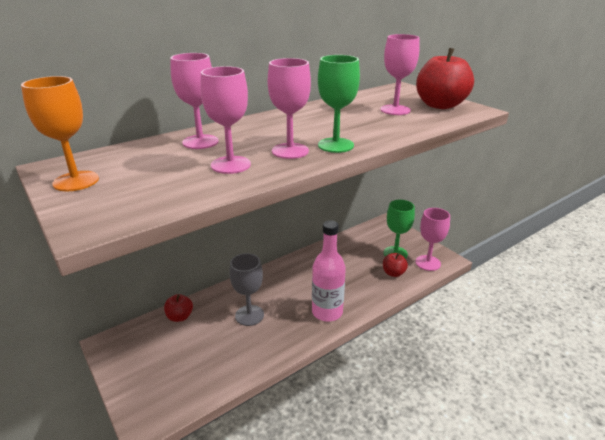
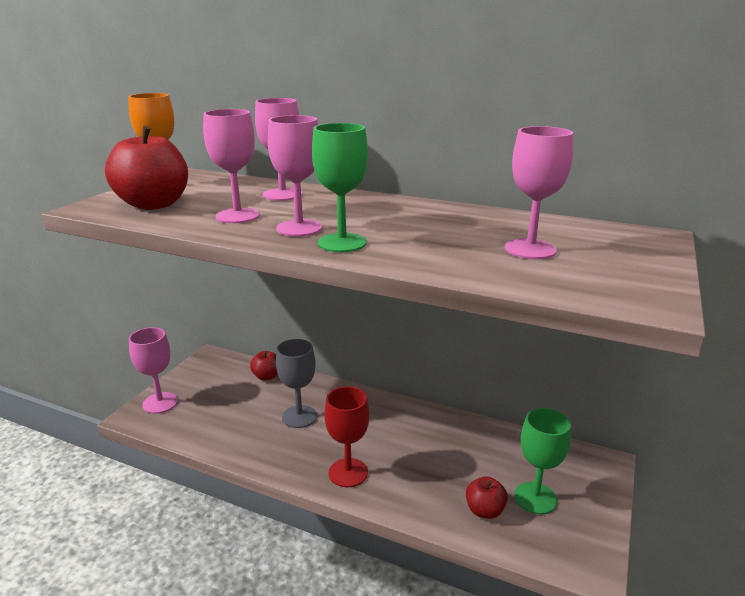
camera: 60 degrees right, 5 degrees down
(327, 312) = (348, 472): pink bottle -> red goblet
(428, 263) = (552, 544): pink goblet -> pink goblet (160, 403)
(440, 105) = (615, 273): red apple -> red apple (154, 204)

